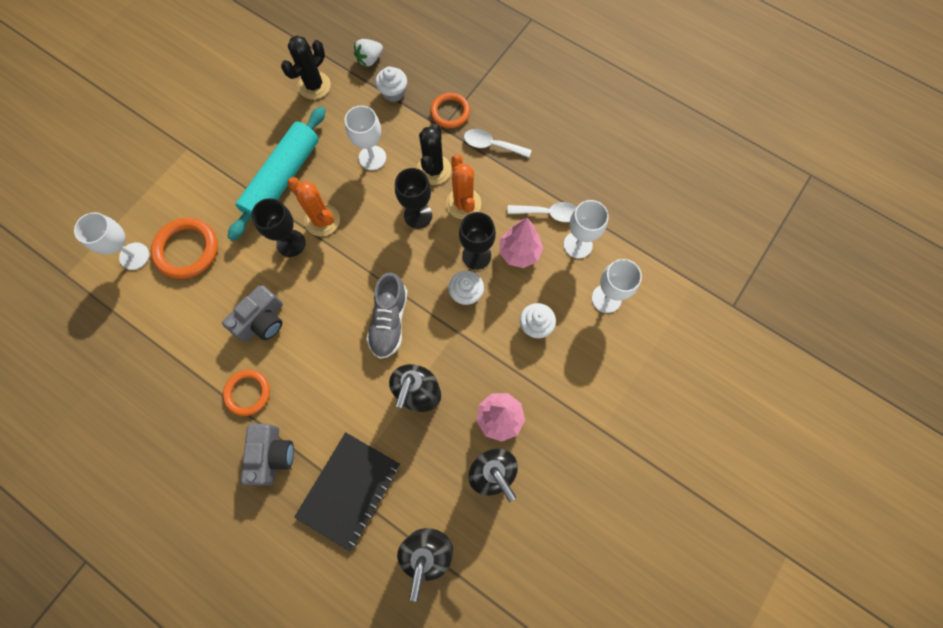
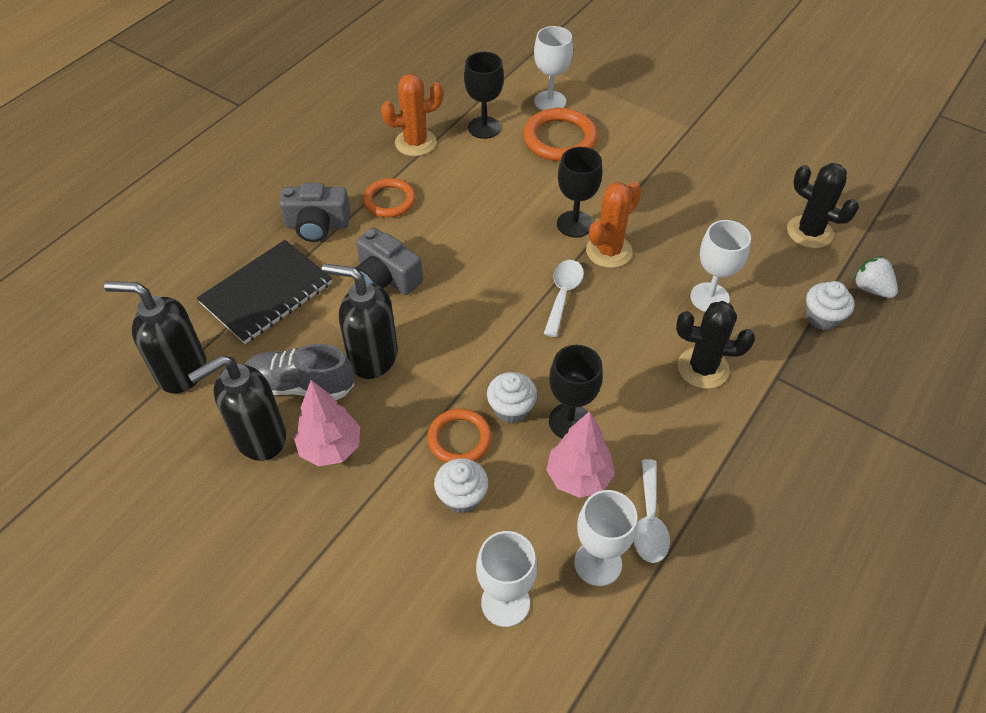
camera: 90 degrees right, 20 degrees down
(262, 320) = (474, 206): grey camera -> grey camera (386, 277)
(282, 178) = (663, 211): turquoise rolling pin -> none
(349, 490) = (266, 293): black notebook -> black notebook turned 75 degrees counterclockwise
(389, 321) = (472, 324): grey shoe -> grey shoe (300, 385)
(418, 215) = (627, 351): black goblet -> black goblet (484, 127)
(450, 112) = (806, 387): orange ring -> orange ring (459, 439)
(463, 203) = (652, 405): orange cactus -> orange cactus (415, 143)
(491, 145) = (759, 442): white spoon -> white spoon (563, 294)

